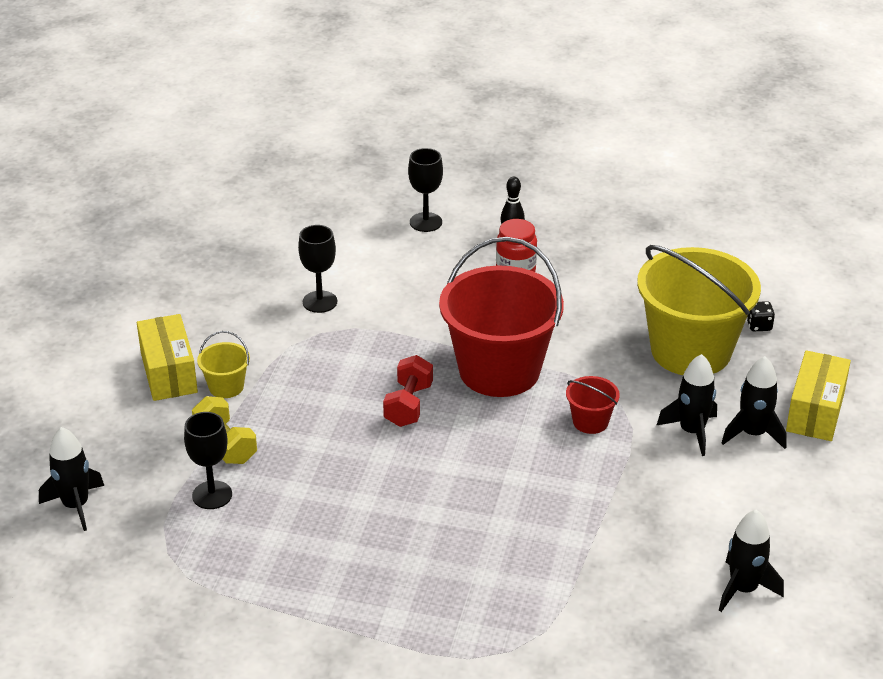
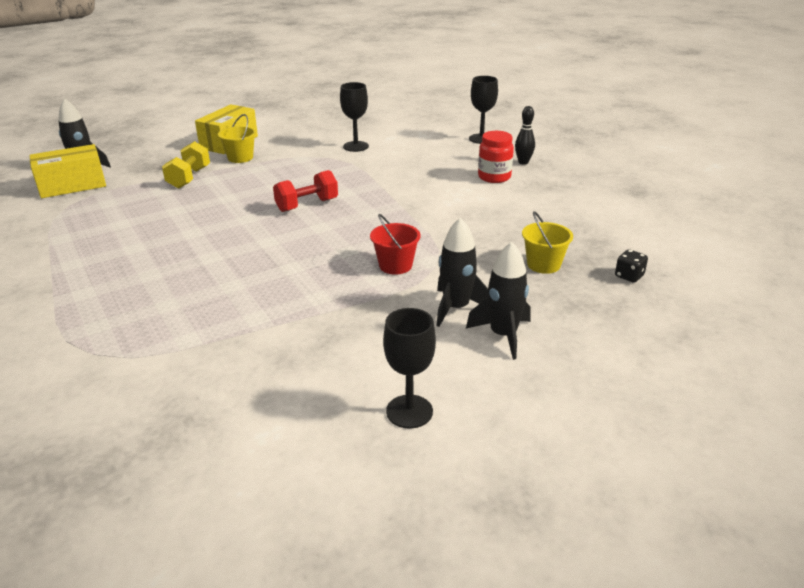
camera: 45 degrees right, 5 degrees down
(212, 495) = (138, 193): black goblet -> black goblet (409, 411)
(499, 370) = (390, 214): red bucket -> none
(691, 351) = (543, 264): yellow bucket -> yellow bucket, size x0.42
(743, 589) = (300, 429): black rocket -> none
(815, 411) = (586, 350): yellow box -> yellow box (72, 186)

